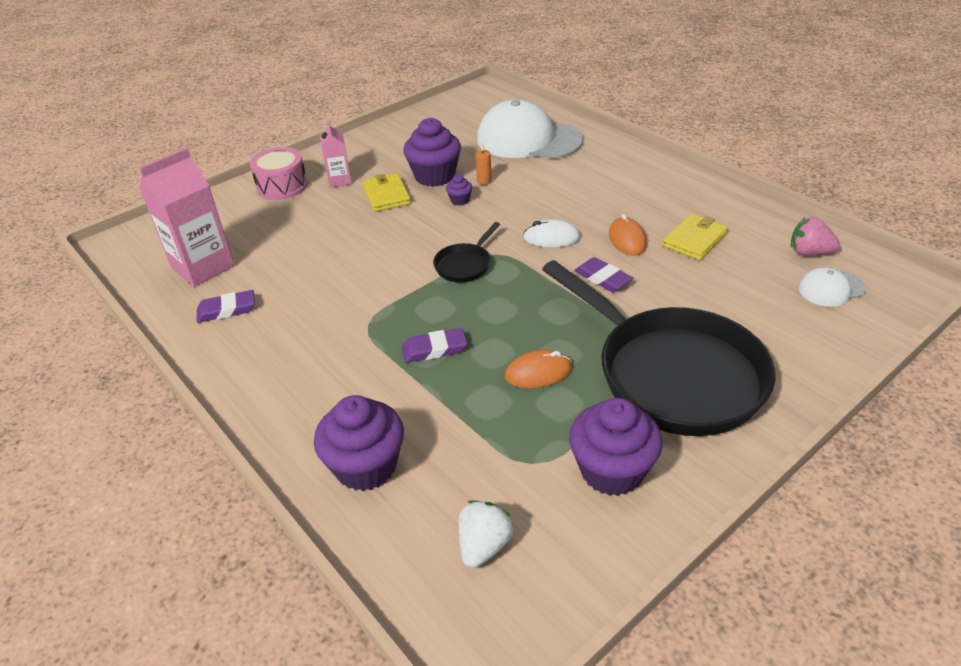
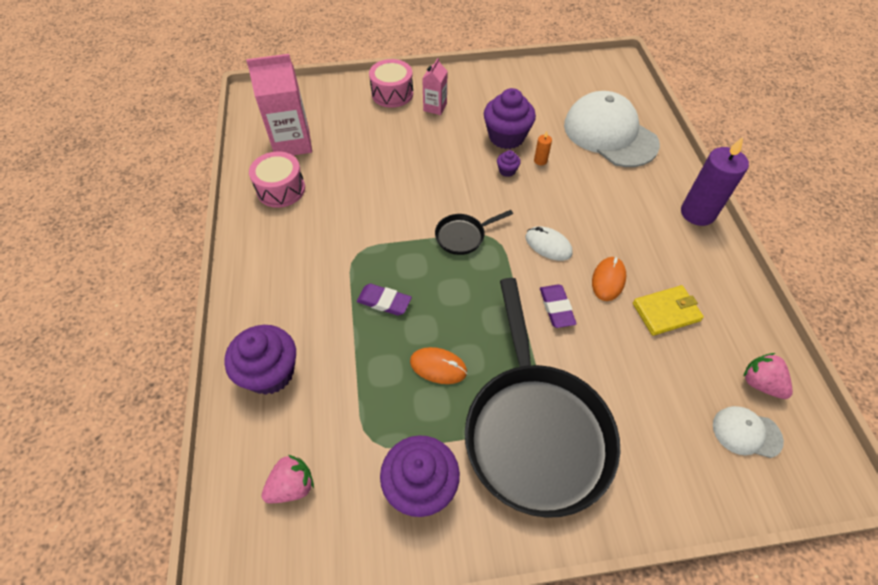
camera: 30 degrees right, 15 degrees up
(227, 310) = (281, 189): purple eraser -> pink drum
(386, 195) = (457, 138): yellow wallet -> none
(484, 545) = (292, 486): white strawberry -> pink strawberry
(653, 164) = (697, 213): none -> purple candle

